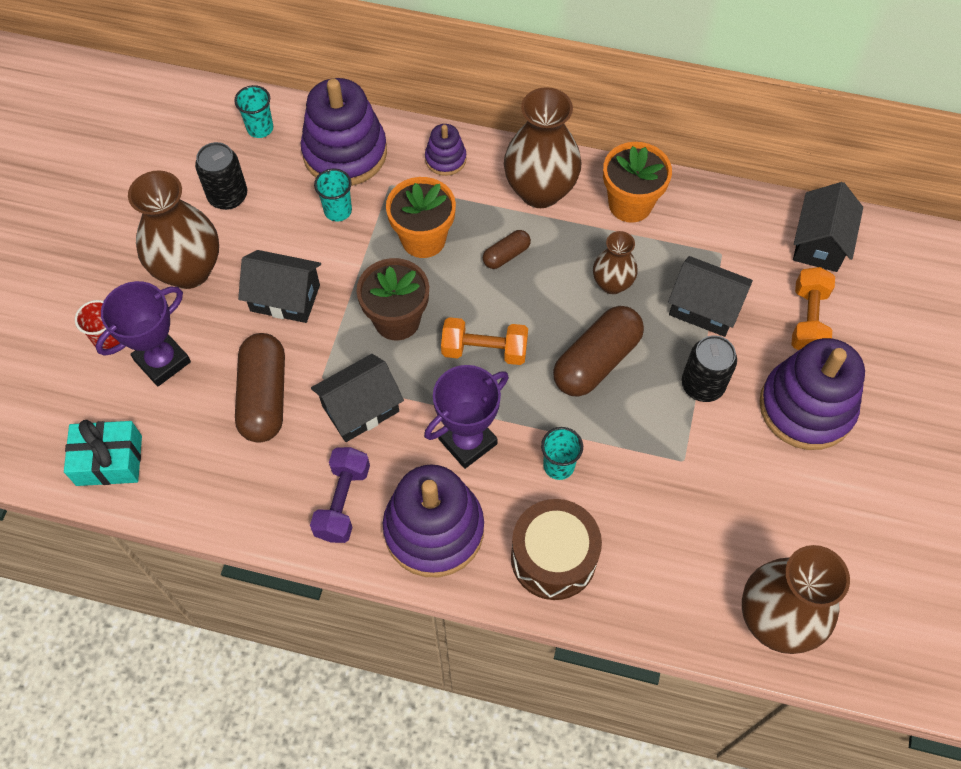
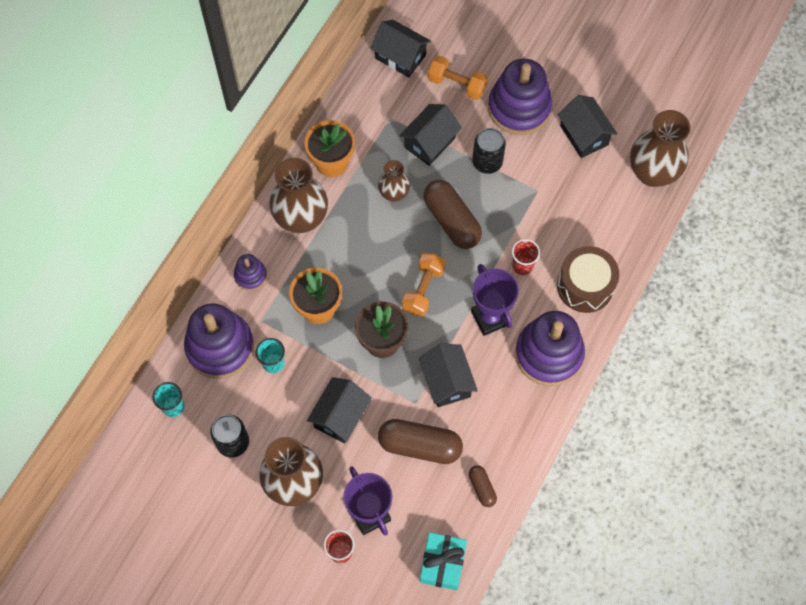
camera: 75 degrees left, 5 degrees up
(343, 502) = (515, 407): purple dumbbell -> none
(506, 255) = (349, 255): brown capsule -> brown capsule (482, 488)
(558, 466) = (522, 265): turquoise cup -> red cup
(799, 505) = (584, 135): none -> black house

